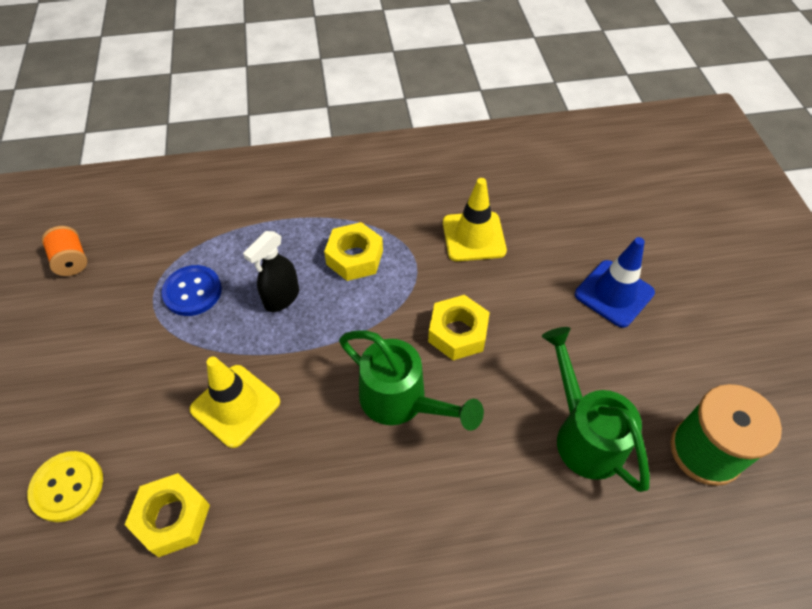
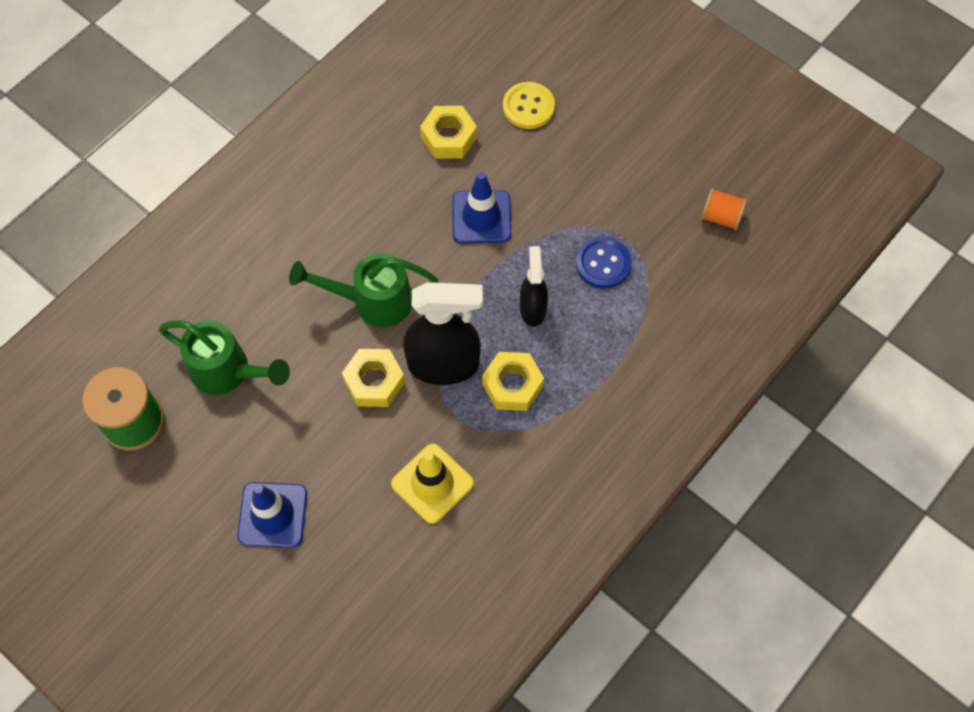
camera: 140 degrees right, 10 degrees up
(235, 405) = (481, 217): yellow traffic cone -> blue traffic cone
(390, 306) = (444, 365): none -> black spray bottle

